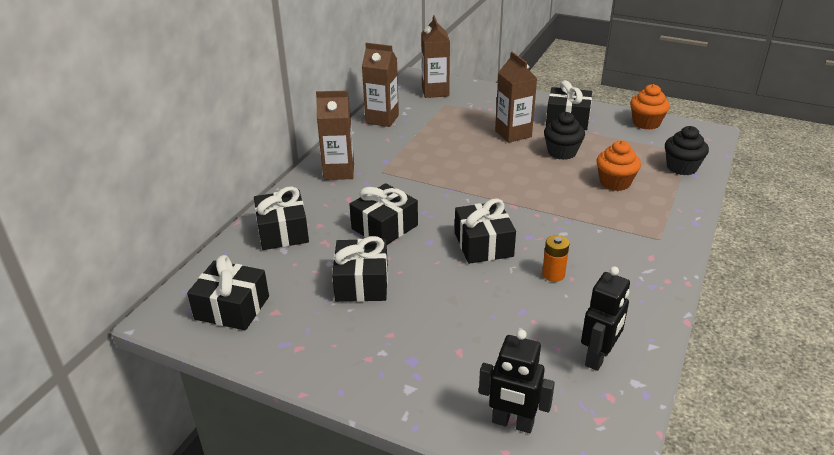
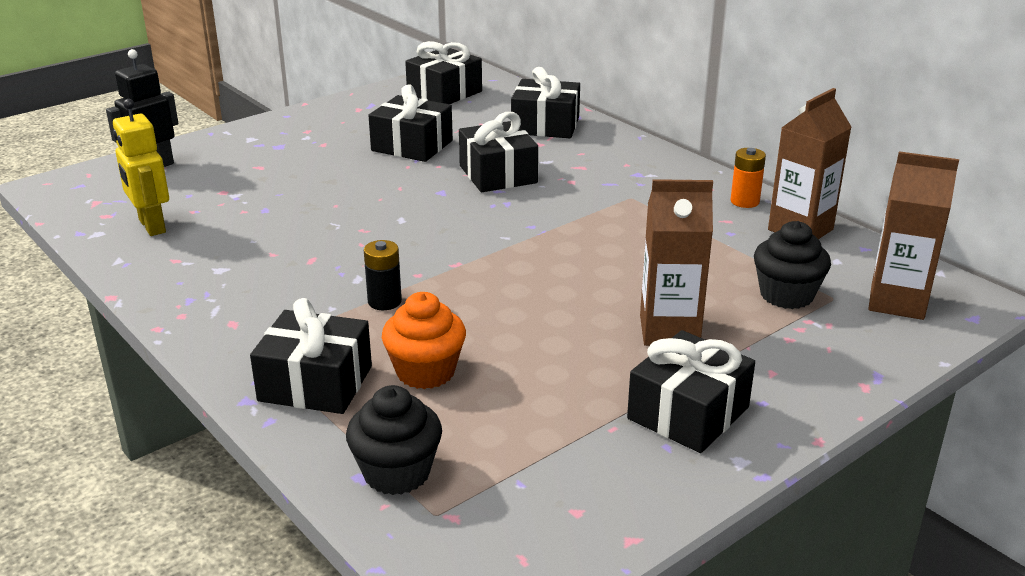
camera: 115 degrees right, 5 degrees down
(339, 172) = (654, 172): brown carton -> none
(483, 244) = (398, 220): black gift -> black gift (315, 383)
(553, 274) = (293, 244): orange battery -> orange battery (744, 201)
(562, 152) = (565, 357): black cupcake -> black cupcake (786, 295)
(574, 215) = (384, 301): none -> black battery
(598, 357) = (151, 226): black robot -> yellow robot
(646, 123) = (602, 518): orange cupcake -> none

